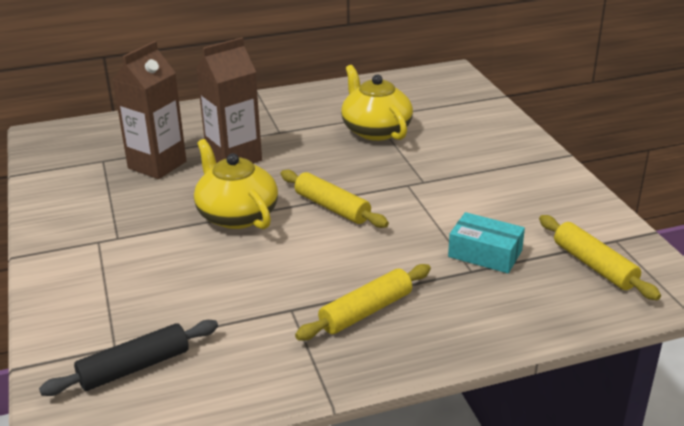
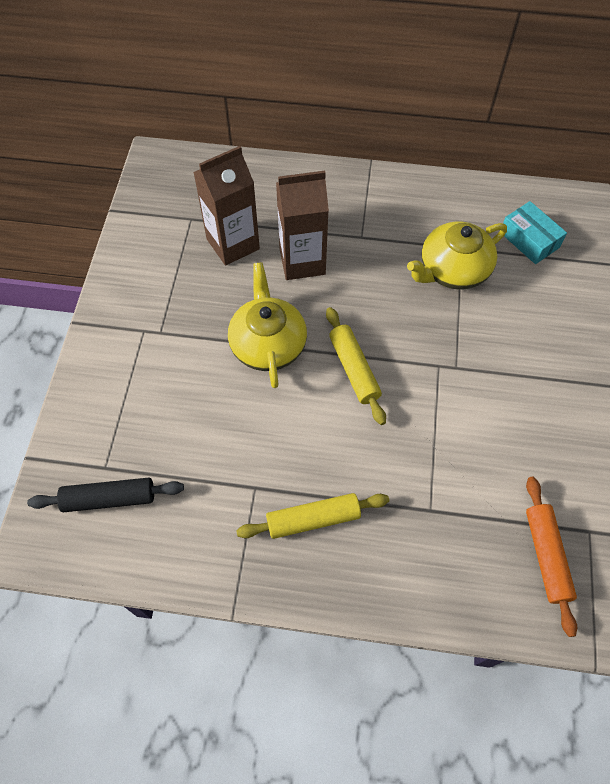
camera: 25 degrees right, 30 degrees up
(375, 130) = (452, 270): yellow teapot -> yellow teapot turned 120 degrees counterclockwise
(485, 254) = (455, 494): turquoise box -> turquoise box (529, 240)
(594, 265) = (546, 556): yellow rolling pin -> orange rolling pin

